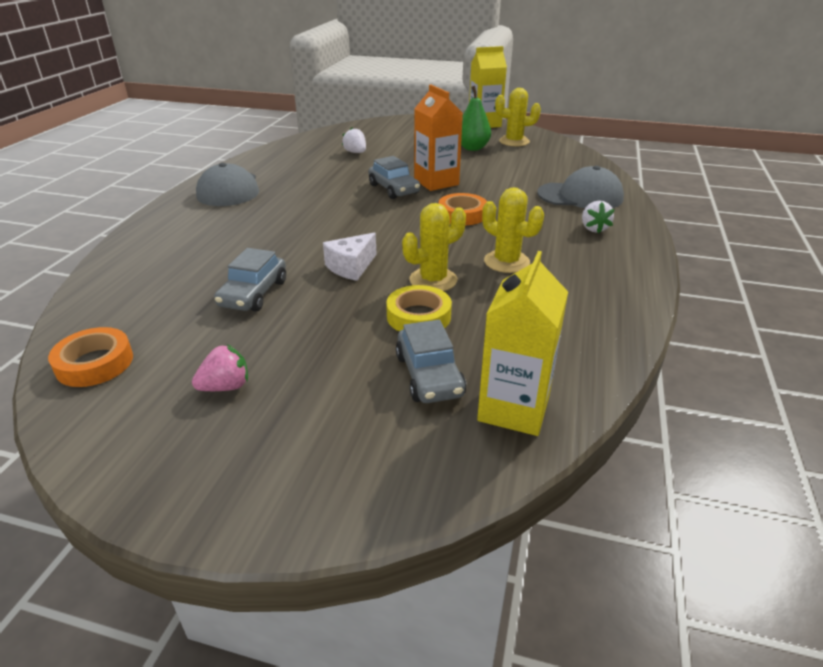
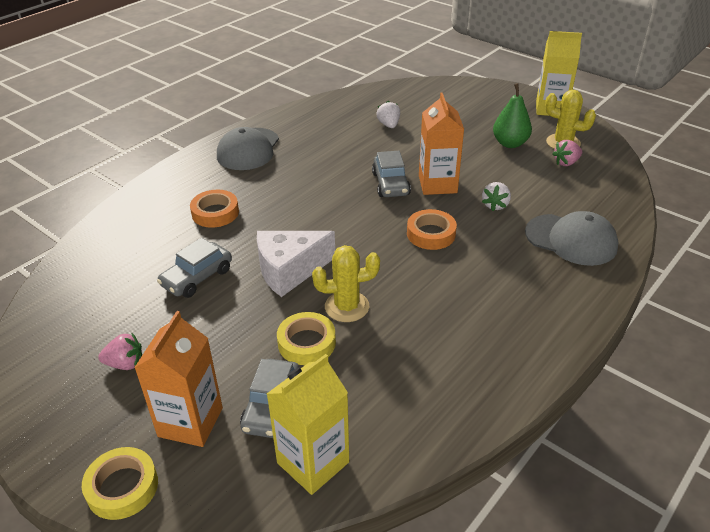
camera: 25 degrees right, 5 degrees up
(94, 363) = (56, 312): orange tape -> orange tape (215, 213)
(317, 504) = (122, 487): none -> yellow tape
(350, 416) = (190, 422): none -> orange carton
(351, 267) = (289, 271): white cheese -> white cheese, size x1.52
(506, 262) = (428, 305): yellow cactus -> none
(528, 152) = (566, 163): none -> pink strawberry
(593, 228) = (548, 288): white strawberry -> white strawberry (495, 205)

